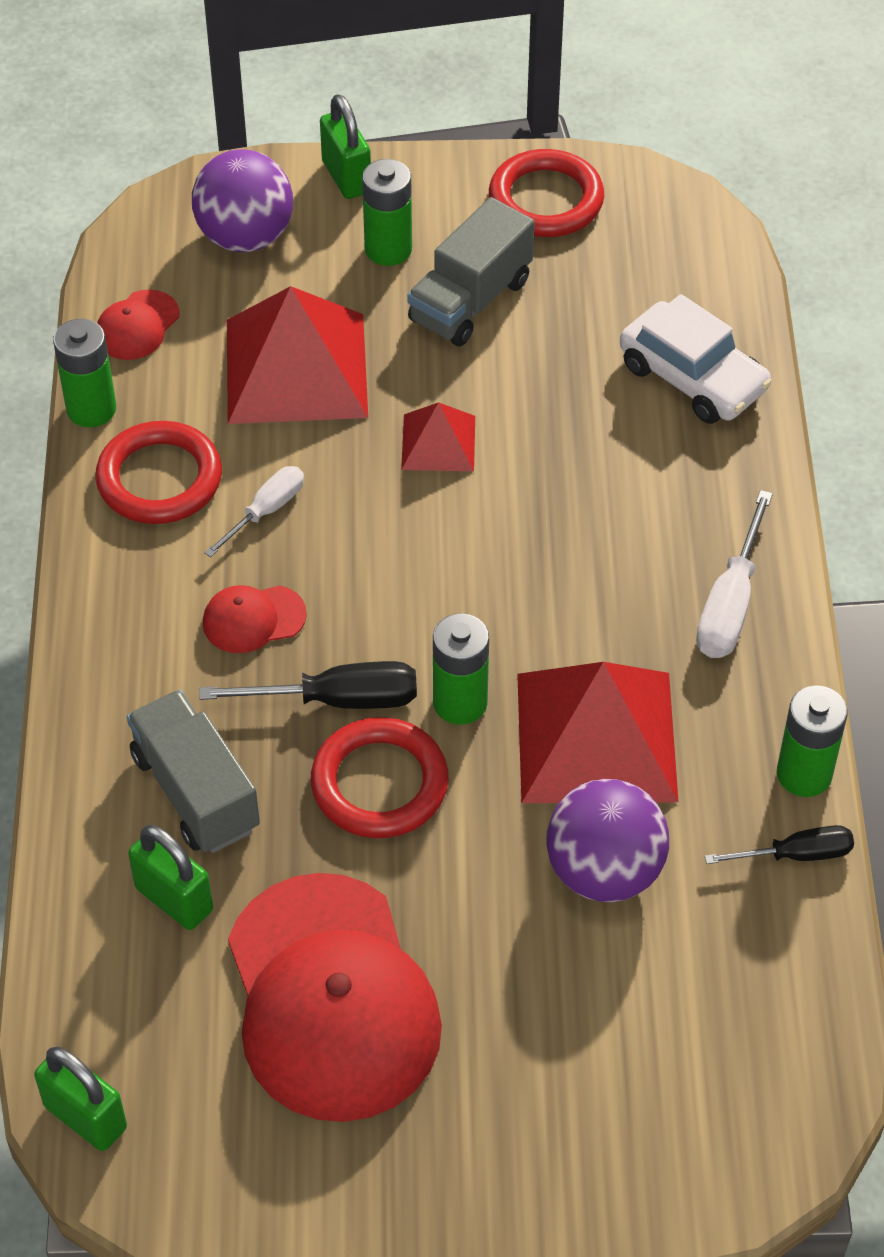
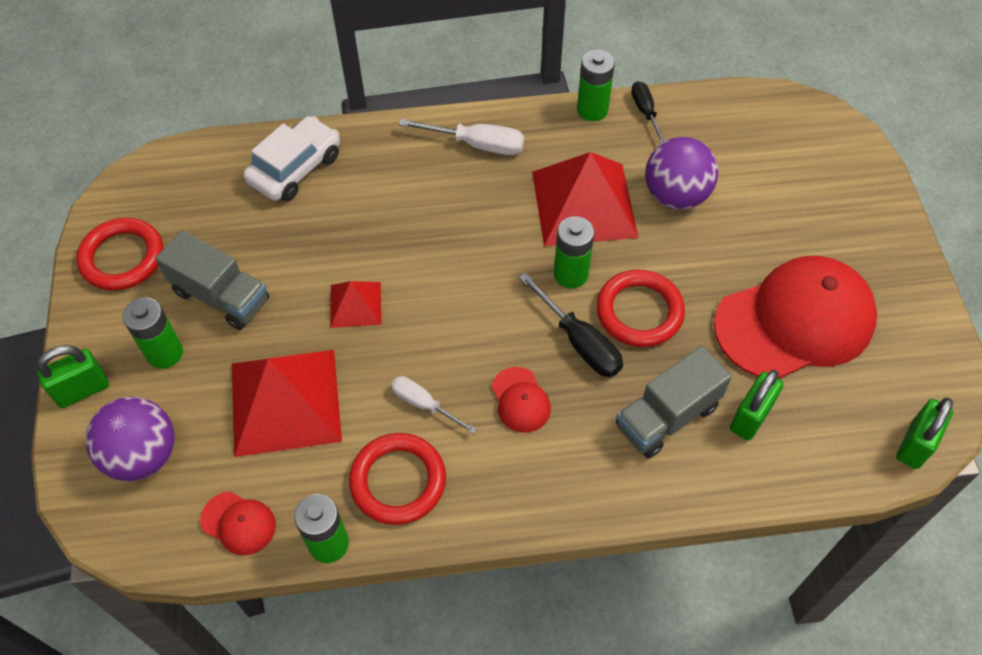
camera: 95 degrees left, 5 degrees up
(337, 700) = (579, 342): black screwdriver -> black screwdriver turned 150 degrees clockwise

